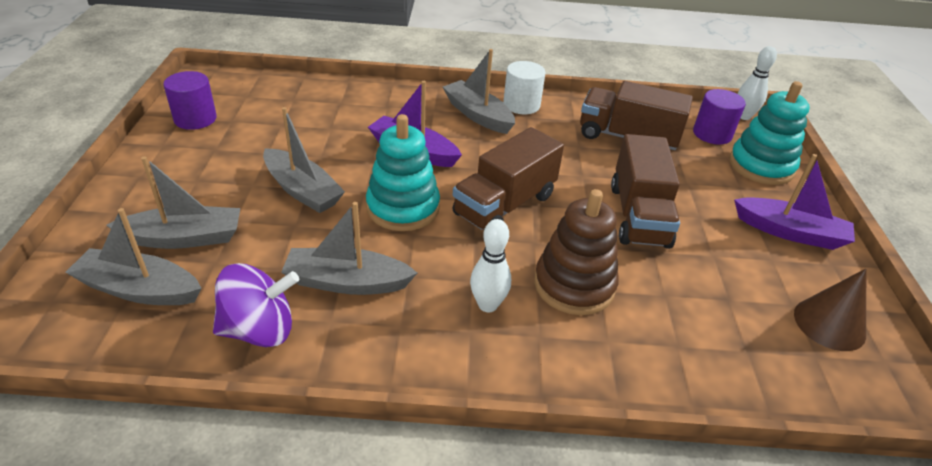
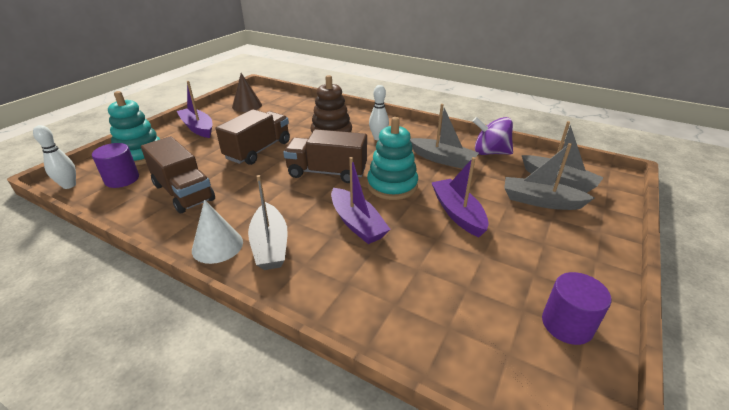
camera: 150 degrees left, 5 degrees down
(302, 190) = (457, 213): grey boat -> purple boat
(504, 205) = (327, 172): brown truck -> brown truck turned 150 degrees counterclockwise
(521, 105) = (217, 246): white cylinder -> white cone

